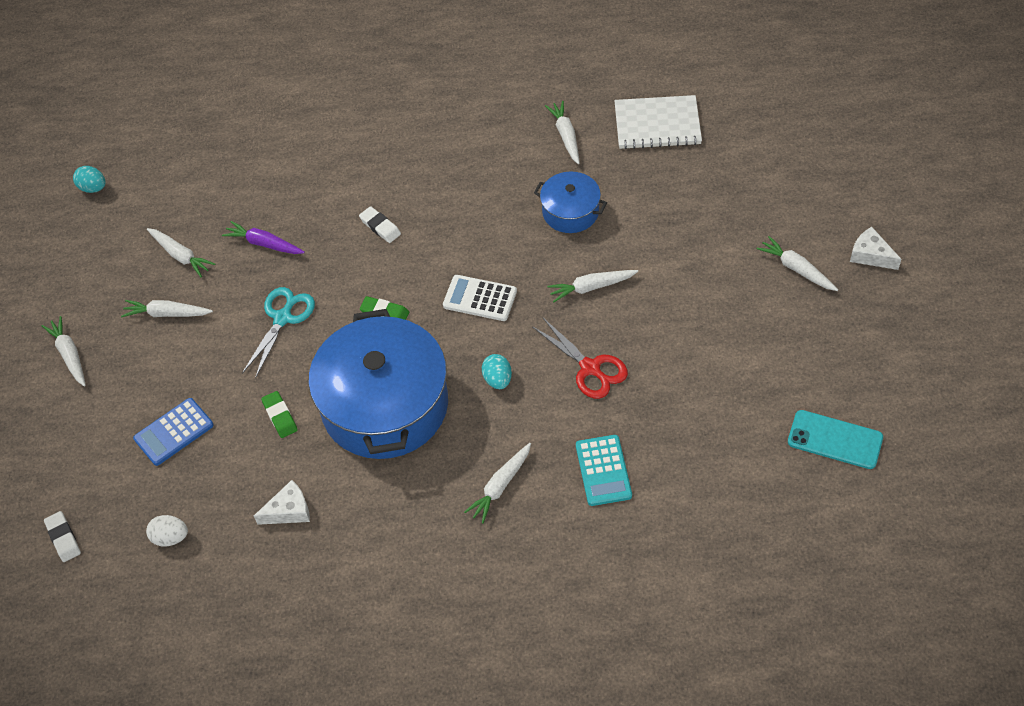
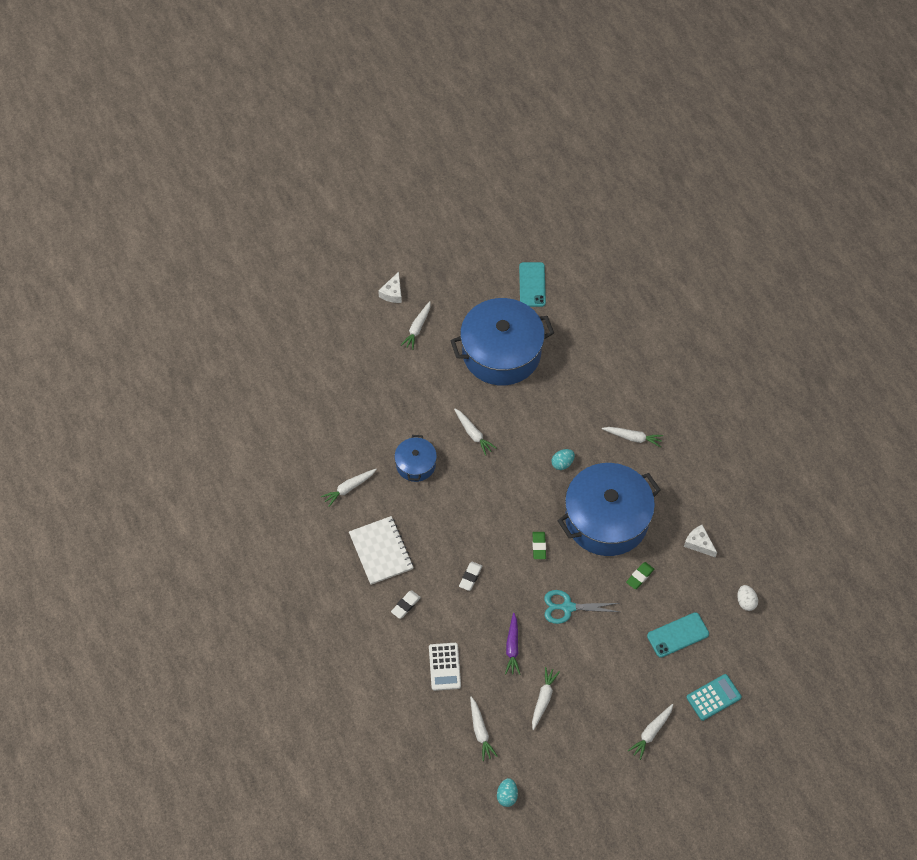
camera: 115 degrees left, 5 degrees up
(63, 538) = (775, 664): white eraser -> white eraser (405, 605)
(167, 314) = (594, 684): white carrot -> white carrot (480, 731)
(174, 432) = (678, 635): blue calculator -> turquoise phone
(480, 298) = (506, 494): white calculator -> white calculator (444, 667)
(590, 368) = (534, 416): red scissors -> none
(603, 470) = (600, 389): turquoise calculator -> turquoise calculator (713, 697)
(657, 124) = (320, 435): white notebook -> white notebook (381, 551)
(717, 360) = (501, 353): none -> blue pot

